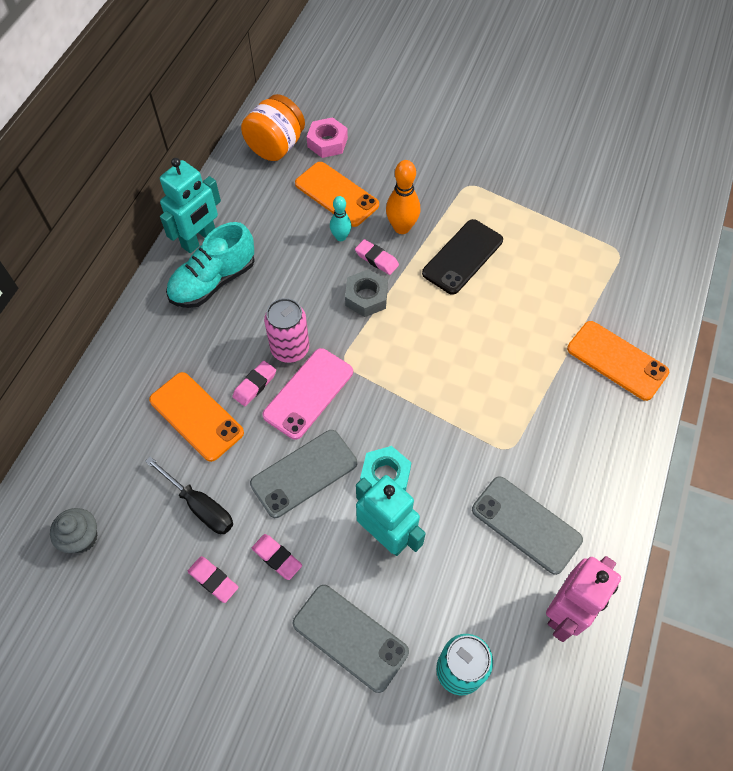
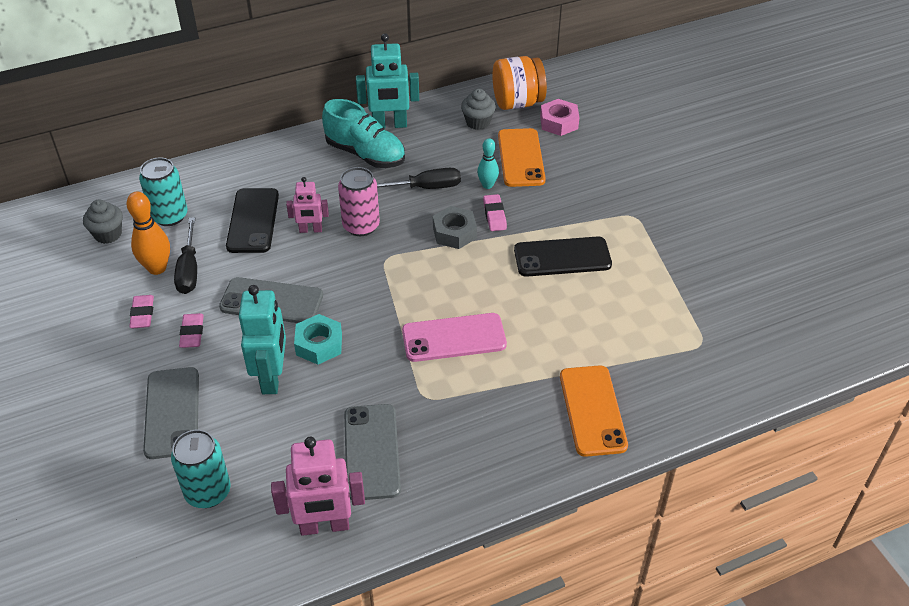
camera: 45 degrees right, 15 degrees down
(116, 473) = (169, 216): none -> turquoise can
(196, 416) = (253, 221): orange phone -> black phone
(213, 281) = (365, 154): turquoise shoe -> turquoise shoe turned 150 degrees counterclockwise
(255, 385) = (310, 230): pink eraser -> pink robot
(267, 186) = (478, 122): none -> grey cupcake
(297, 275) = (425, 187): none -> black screwdriver
(308, 393) = (337, 260): pink phone -> pink phone (454, 338)
(402, 227) = (541, 208): orange bowling pin -> orange bowling pin (157, 268)

